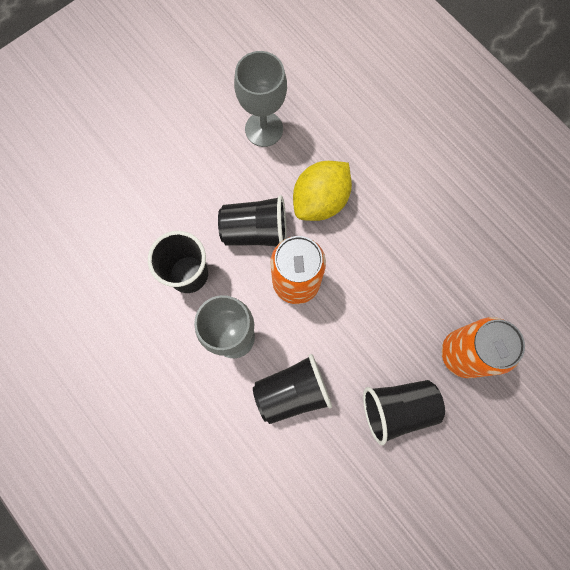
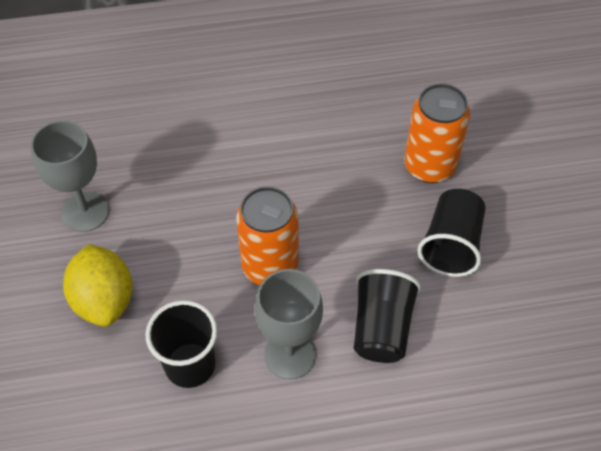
camera: 60 degrees left, 20 degrees down
(256, 231) = (189, 275): black cup -> none
(320, 200) = (200, 202): yellow lemon -> yellow lemon (104, 300)

